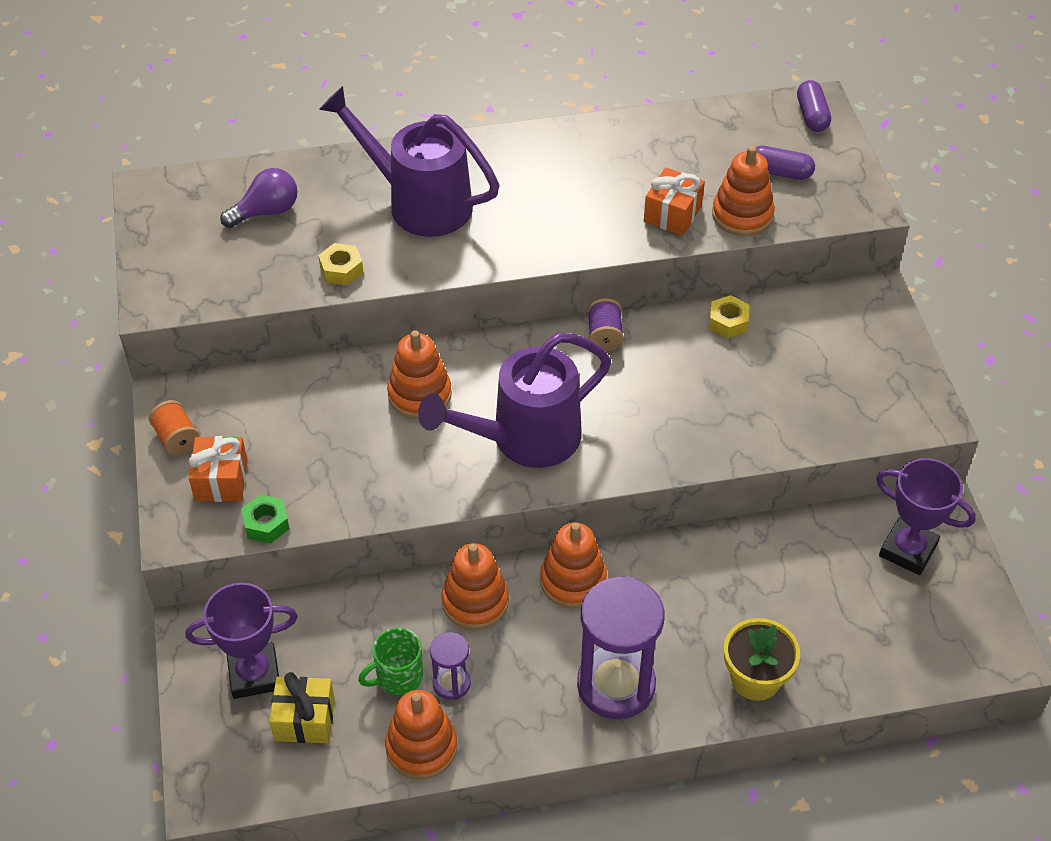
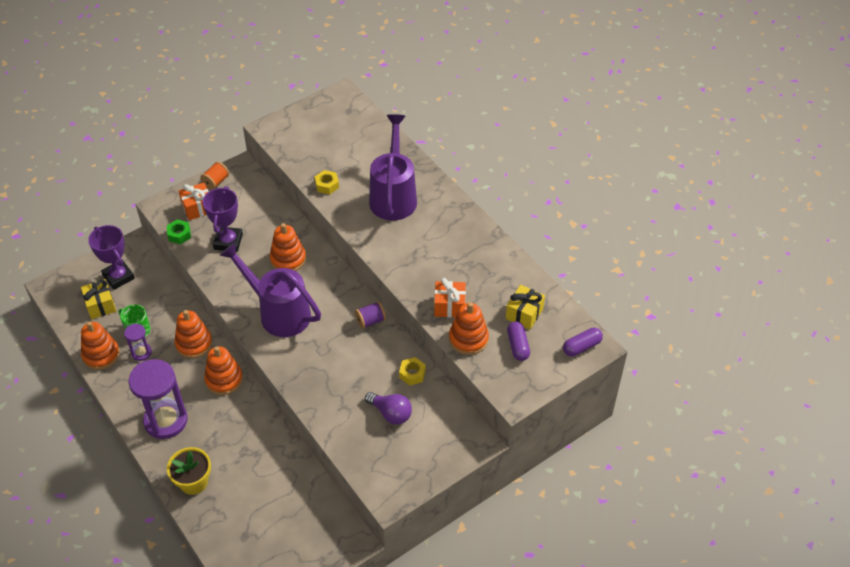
camera: 65 degrees right, 0 degrees up
(266, 212) = (352, 141): purple light bulb -> purple light bulb (391, 413)
(727, 147) = (524, 314): none -> yellow gift
(908, 550) = (314, 531): purple trophy -> purple trophy (228, 242)

